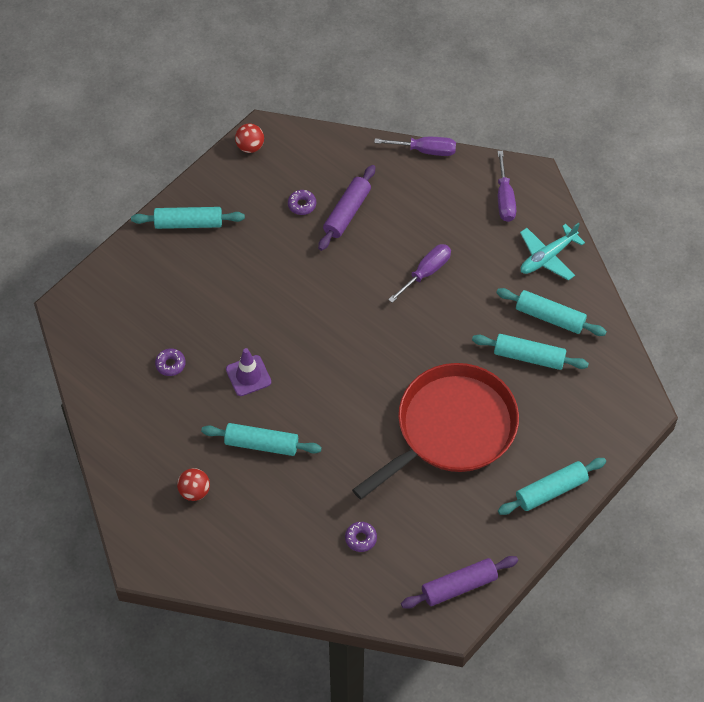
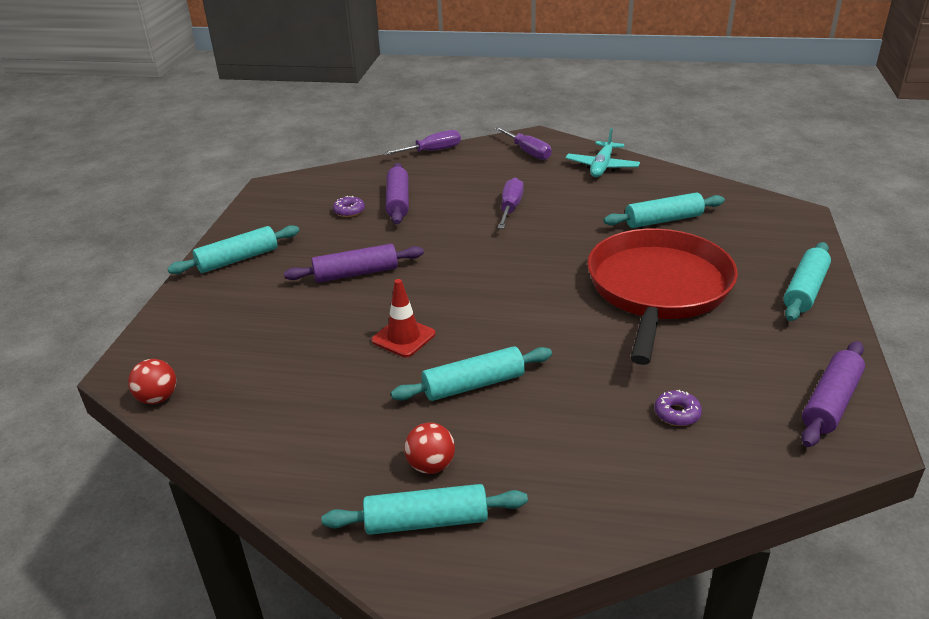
camera: 30 degrees left, 25 degrees down
(170, 364) = (300, 365): purple donut -> none
(248, 376) = (403, 337): purple traffic cone -> red traffic cone
(250, 146) = (265, 197): red ball -> red ball (158, 398)
(259, 289) = (356, 273): none -> purple rolling pin
(550, 317) = (649, 194): turquoise rolling pin -> turquoise rolling pin (426, 521)

